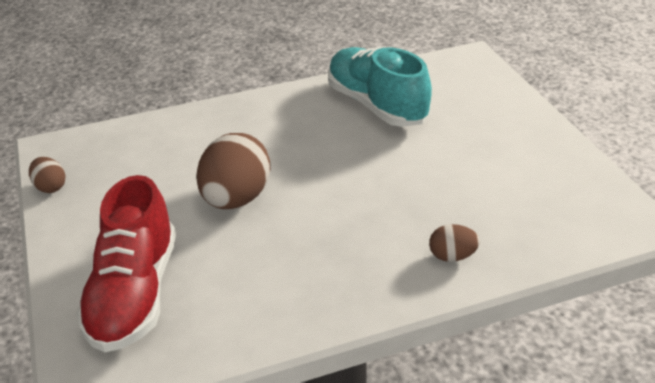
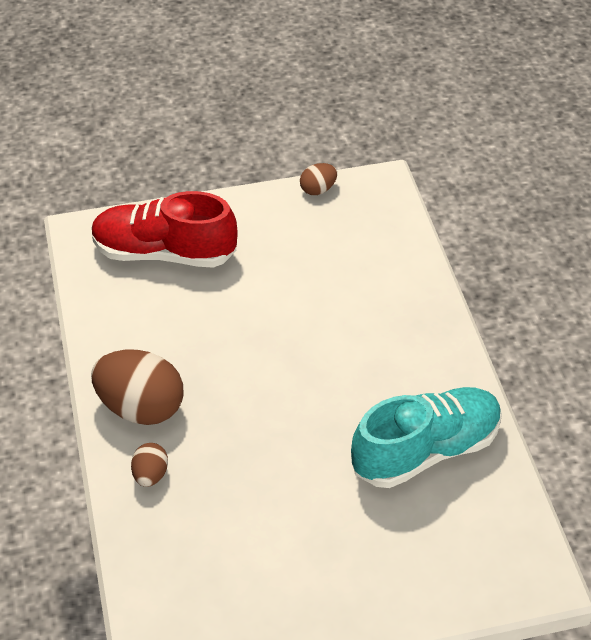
camera: 95 degrees right, 10 degrees up
(236, 199) = (273, 318): brown egg -> brown egg (141, 408)

